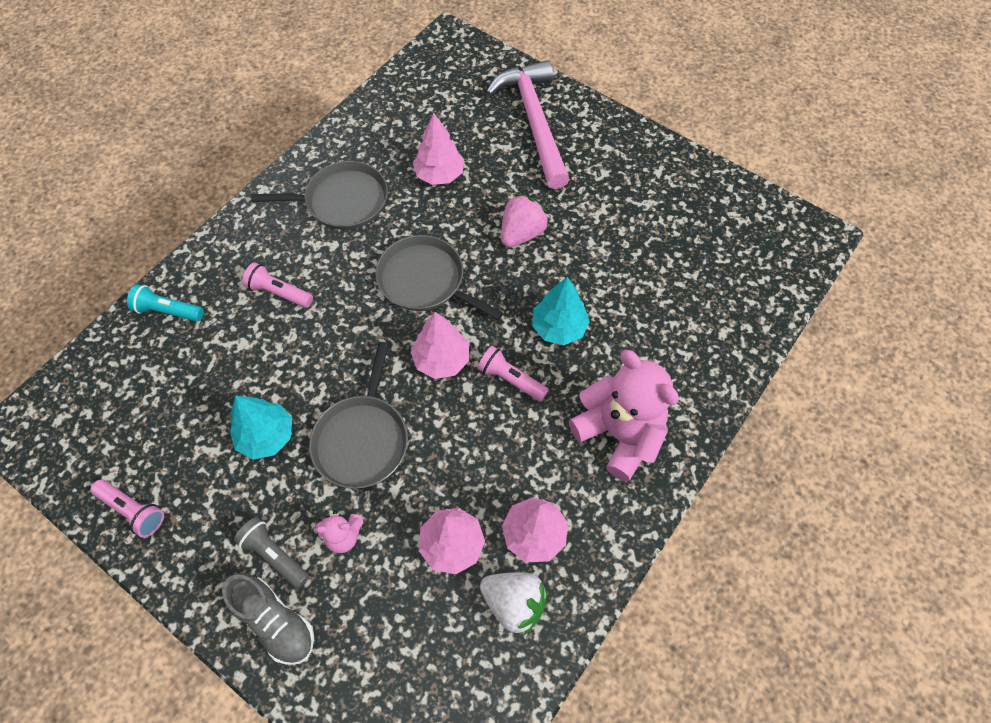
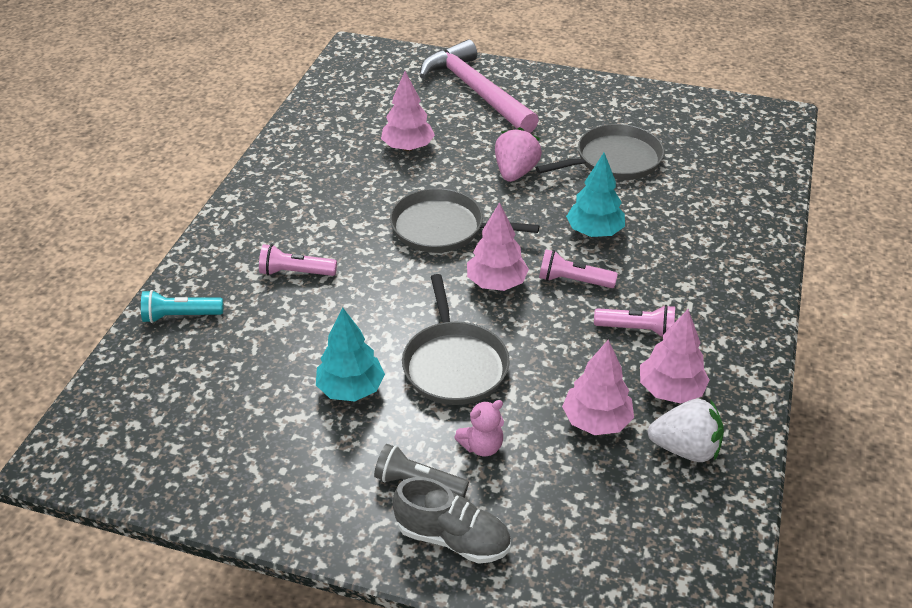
camera: 20 degrees left, 20 degrees down
(133, 510) = (236, 492): pink flashlight -> pink flashlight (637, 330)
(342, 201) = (320, 187): grey pan -> grey pan (614, 160)
(619, 434) = (700, 294): pink teddy bear -> none

